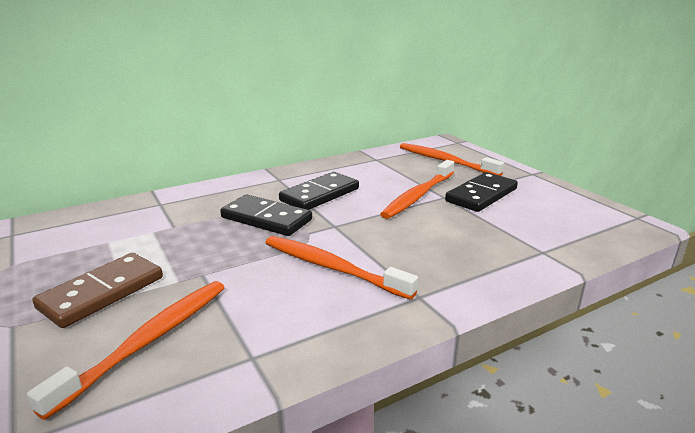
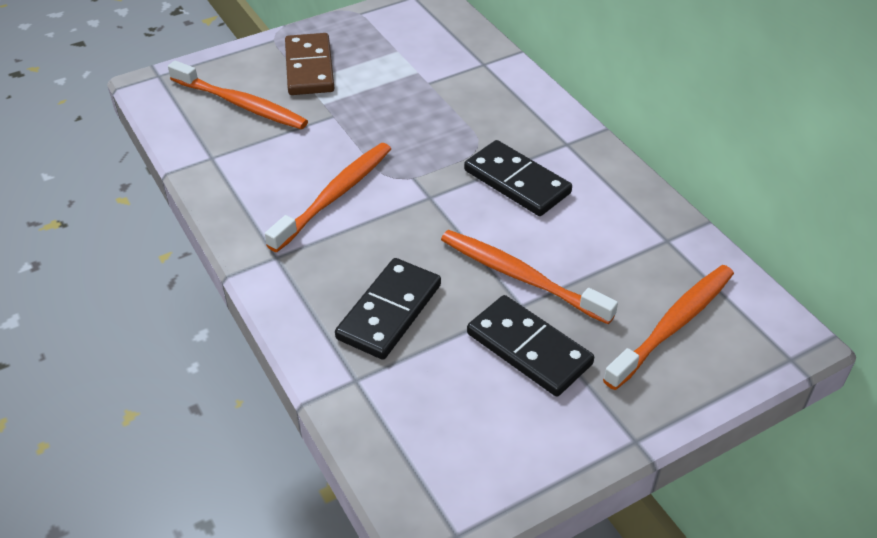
camera: 90 degrees right, 20 degrees up
(102, 292) = (309, 68): brown domino -> brown domino turned 45 degrees clockwise
(266, 219) = (445, 143): black domino -> black domino (389, 311)

